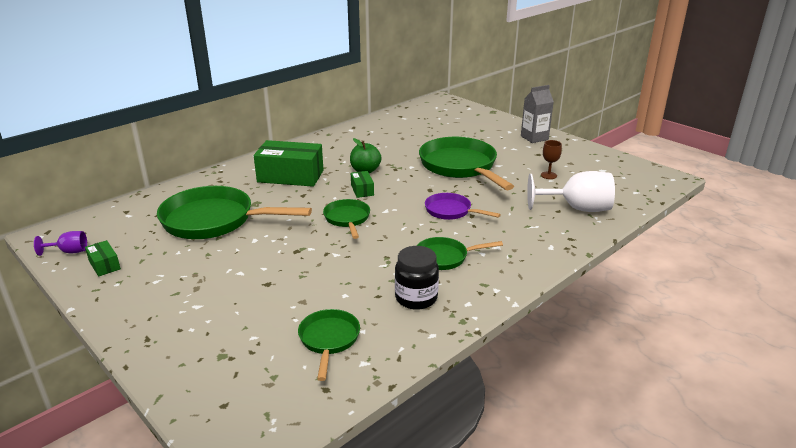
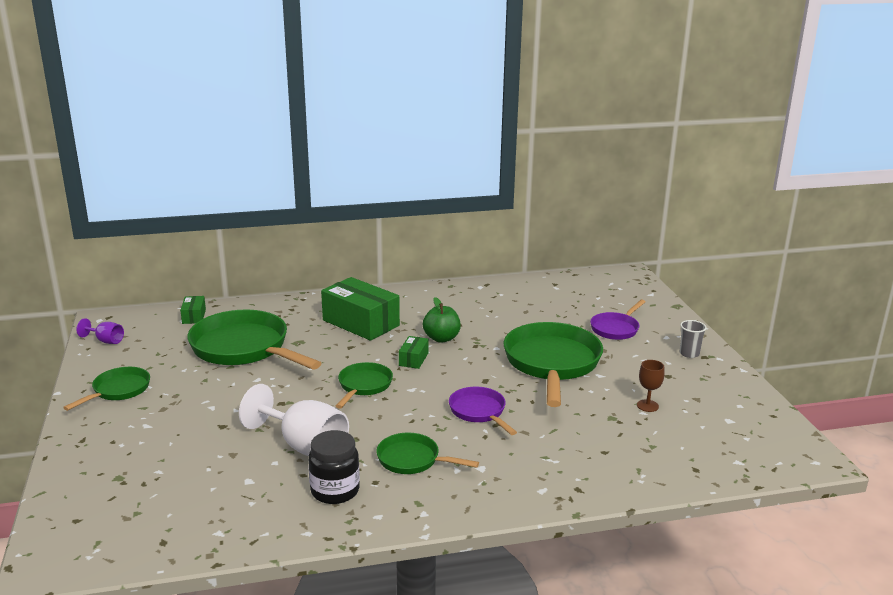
camera: 30 degrees right, 5 degrees down
(104, 265) = (118, 362): green box -> green box (194, 316)
(329, 340) = (214, 499): green pan -> green pan (118, 390)
(473, 134) = (616, 329): none -> purple pan
(534, 138) = (689, 353): grey carton -> grey cup
(577, 209) = (631, 457): white goblet -> white goblet (304, 446)

